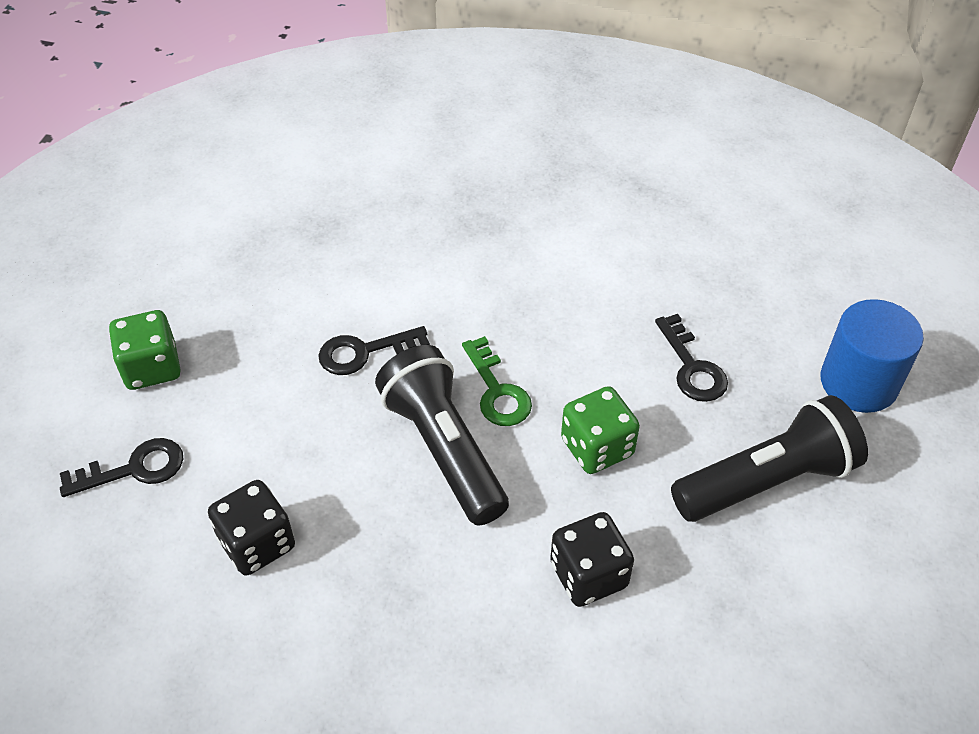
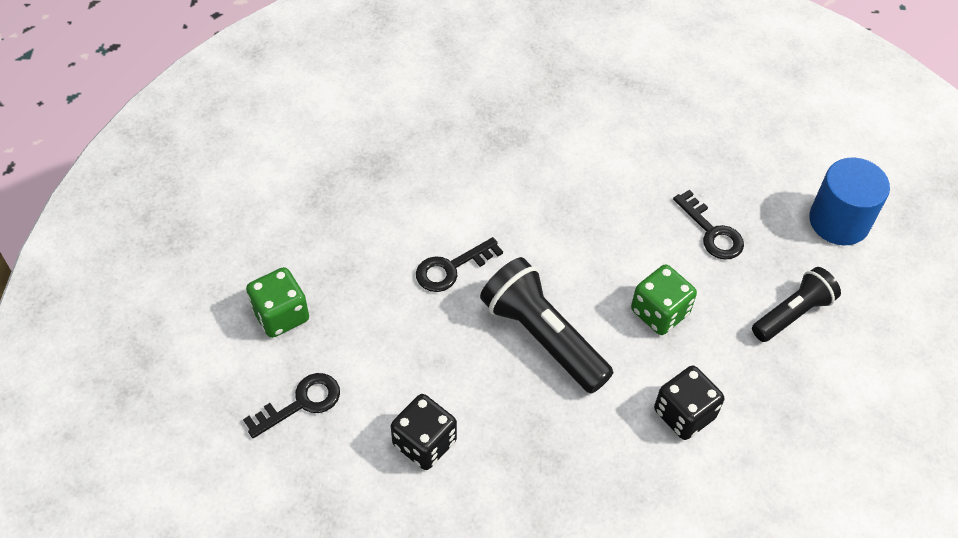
camera: 15 degrees left, 5 degrees up
(497, 391) = (568, 281): green key -> none
(766, 480) = (792, 313): black flashlight -> black flashlight, size x0.65

